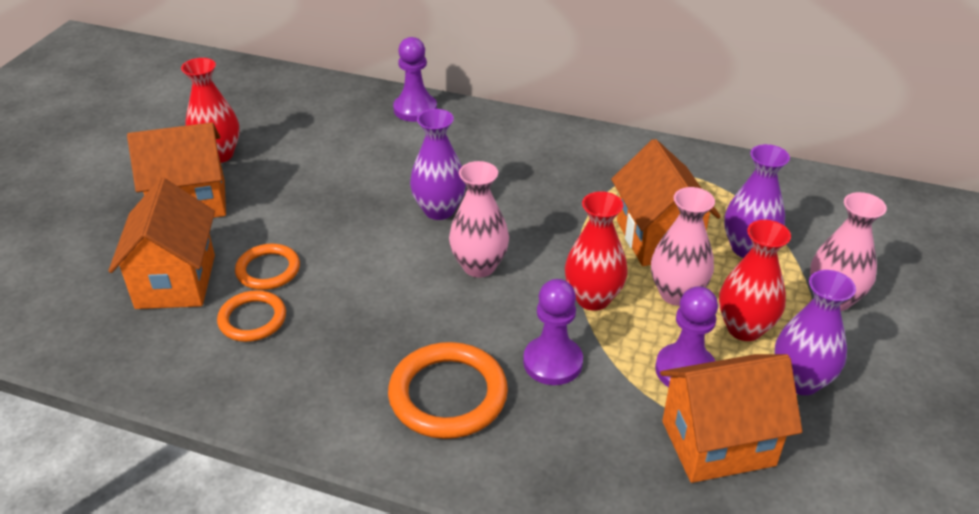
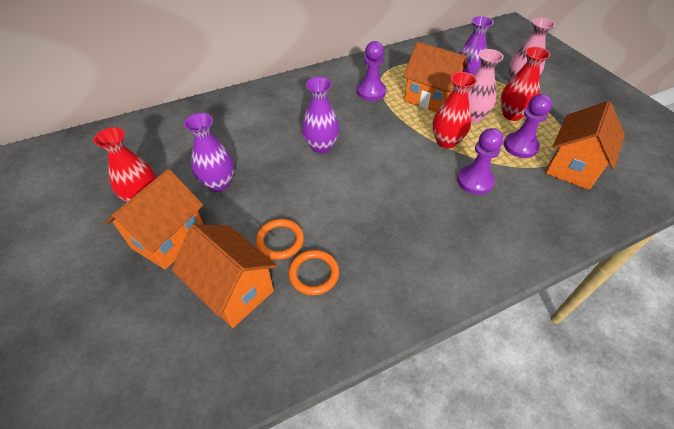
camera: 45 degrees left, 10 degrees up
(415, 109) = (229, 103): purple pawn -> purple pawn (371, 92)
(448, 395) = (460, 231): orange ring -> none
(479, 266) = (380, 160): pink vase -> none
(800, 381) = (556, 122): purple vase -> purple vase (218, 184)

